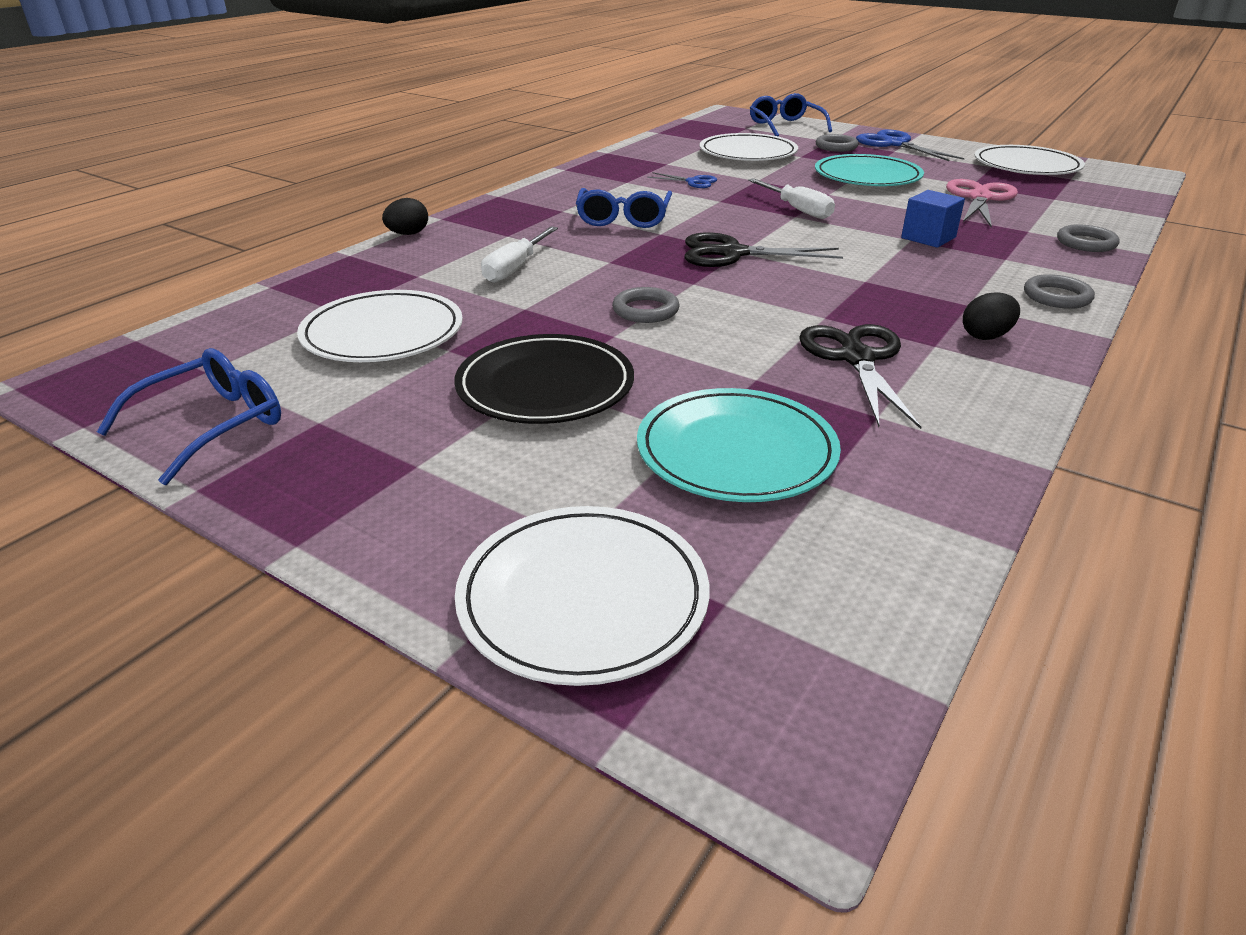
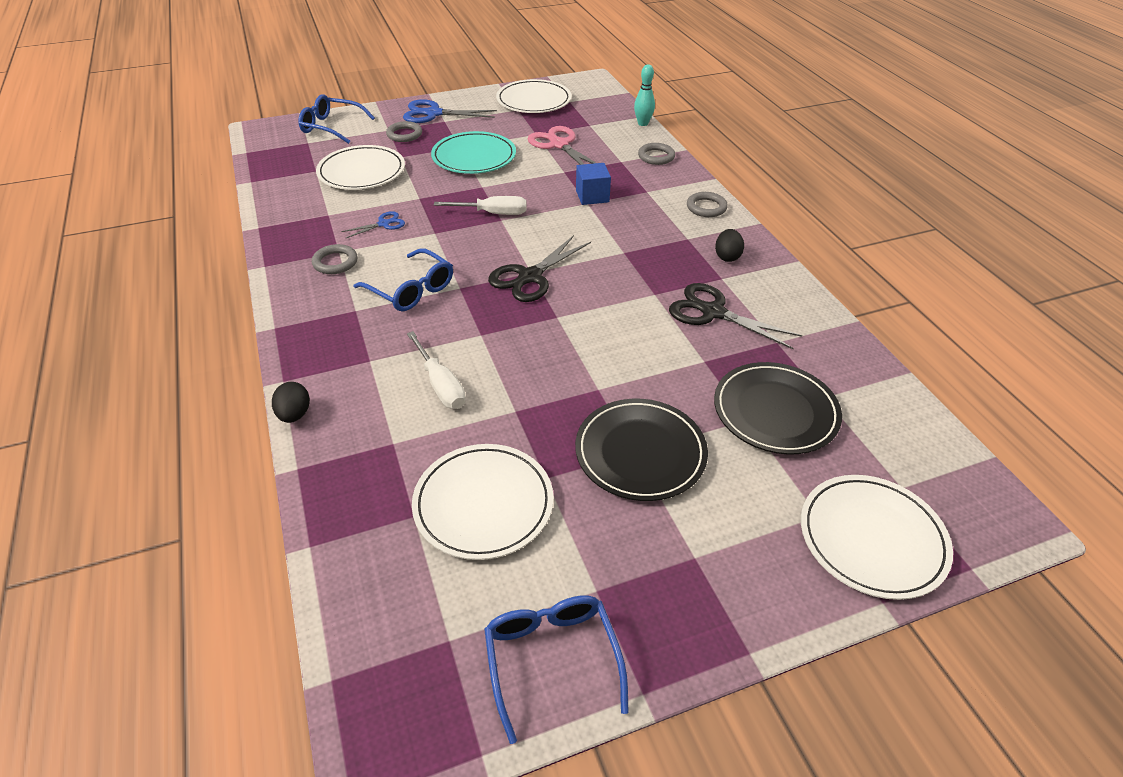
camera: 55 degrees left, 10 degrees up
(645, 310) = (576, 357): grey ring -> grey ring (335, 262)
(736, 451) = (775, 411): turquoise plate -> black plate
(1132, 218) = (643, 123): none -> turquoise bowling pin

